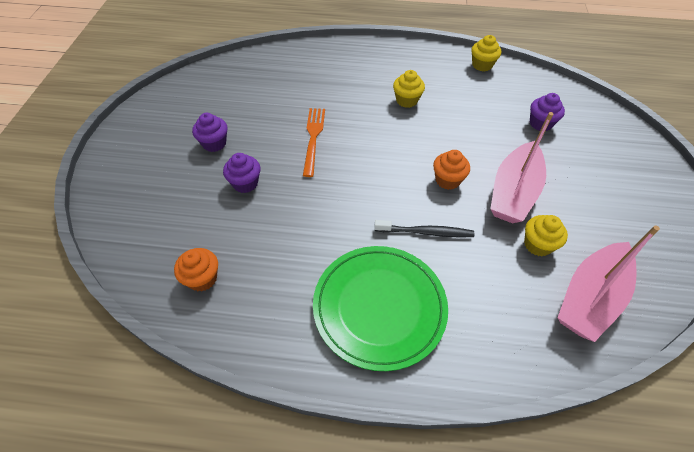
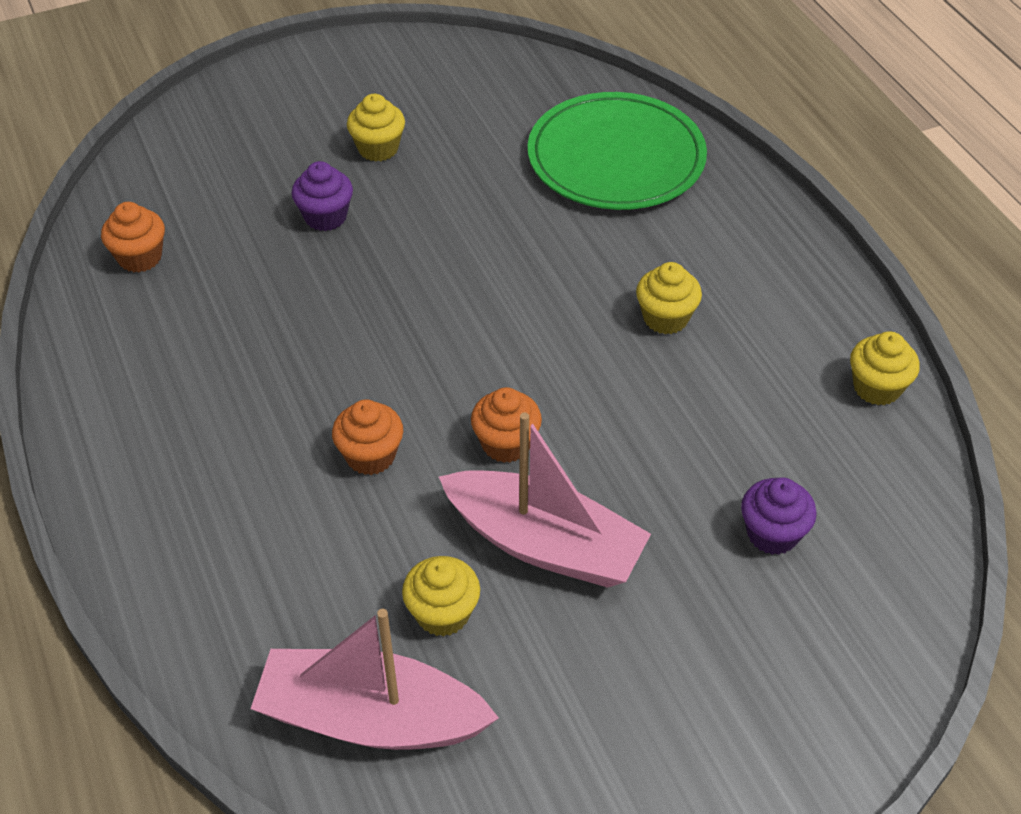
camera: 60 degrees right, 5 degrees down
(214, 143) = (378, 148): purple cupcake -> yellow cupcake
(313, 137) = (475, 243): orange fork -> none
(379, 307) = (198, 453): green plate -> green plate (616, 158)
(426, 232) = (370, 456): black toothbrush -> orange cupcake
(513, 192) = (544, 544): pink boat -> pink boat turned 150 degrees counterclockwise

